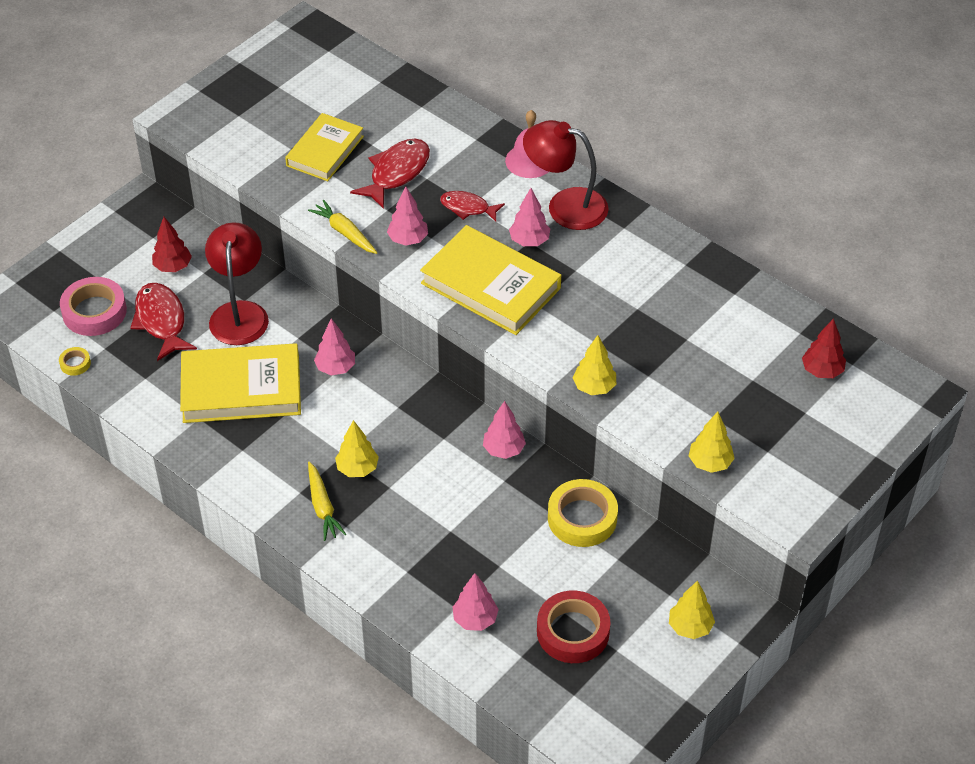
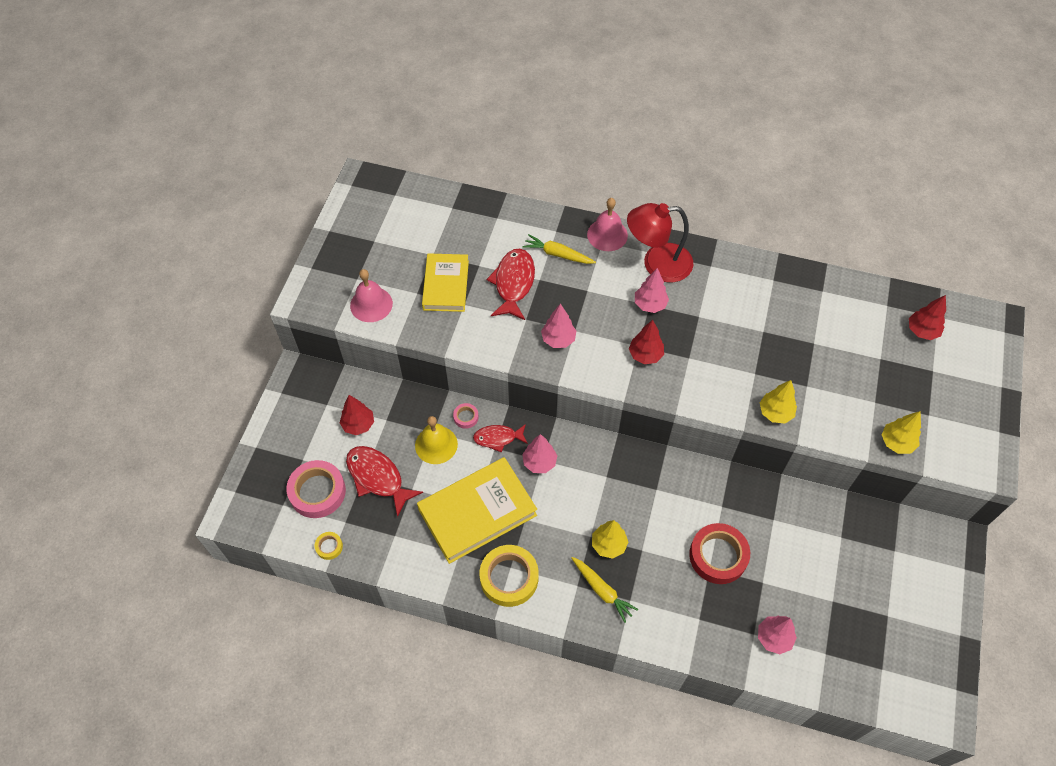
camera: 25 degrees left, 10 degrees up
(237, 143) = (371, 304): none -> pink bell
(239, 313) = (436, 444): red lamp -> yellow bell
(286, 299) = (466, 417): none -> pink tape
(344, 232) = (505, 352): yellow carrot -> yellow carrot (557, 254)
(467, 208) = (586, 293): red fish -> red fish (498, 438)
(491, 285) = (645, 355): yellow book -> red tree
(503, 450) = (705, 480): pink tree -> none
(573, 632) = (848, 615): red tape -> red tape (718, 556)
(582, 518) = (796, 513): yellow tape -> yellow tape (509, 578)
(690, 627) = (925, 572): yellow tree -> none

